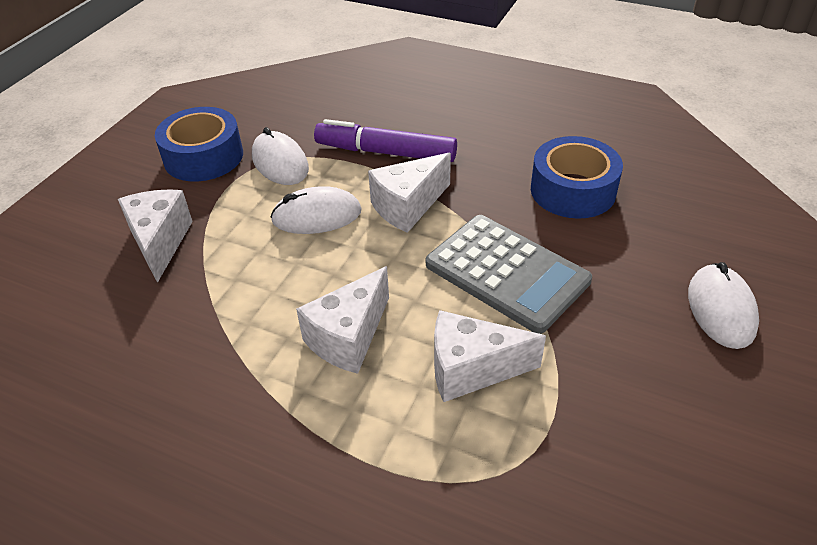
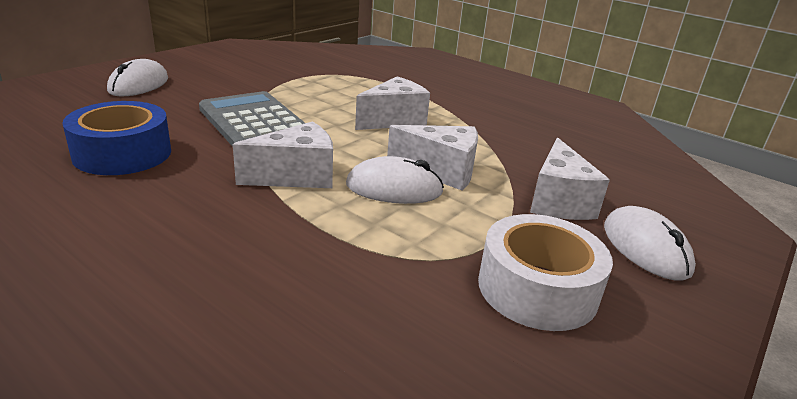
camera: 170 degrees left, 15 degrees down
(203, 157) = (537, 288): blue tape -> white tape
(280, 163) = (425, 253): white mouse -> white mouse (645, 248)
(386, 152) = (279, 234): purple marker -> none
(471, 369) = (323, 97): white cheese -> white cheese (441, 172)

